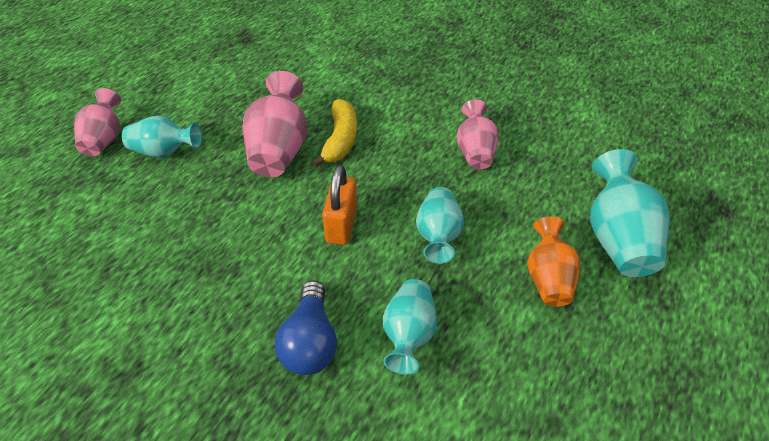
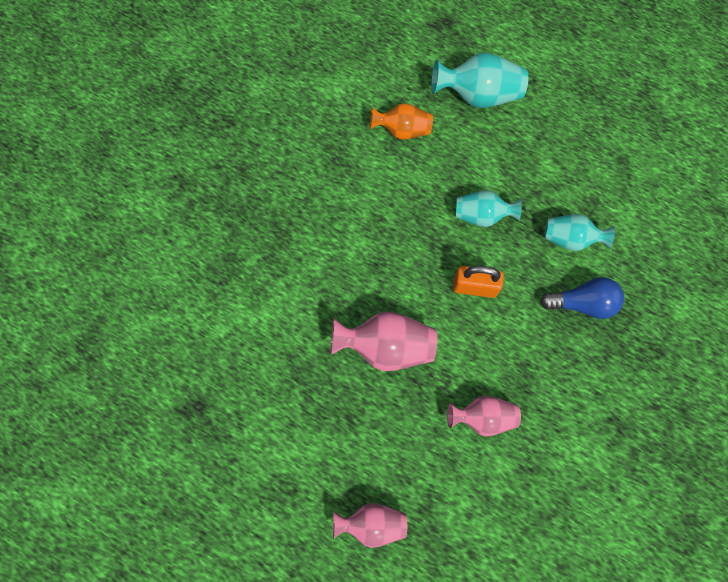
camera: 90 degrees left, 25 degrees up
(164, 152) = (390, 455): turquoise vase -> none
(340, 140) = (372, 292): yellow banana -> none
(475, 151) = (387, 181): pink vase -> pink vase (482, 417)
(548, 278) = (516, 146): orange vase -> orange vase (402, 130)

